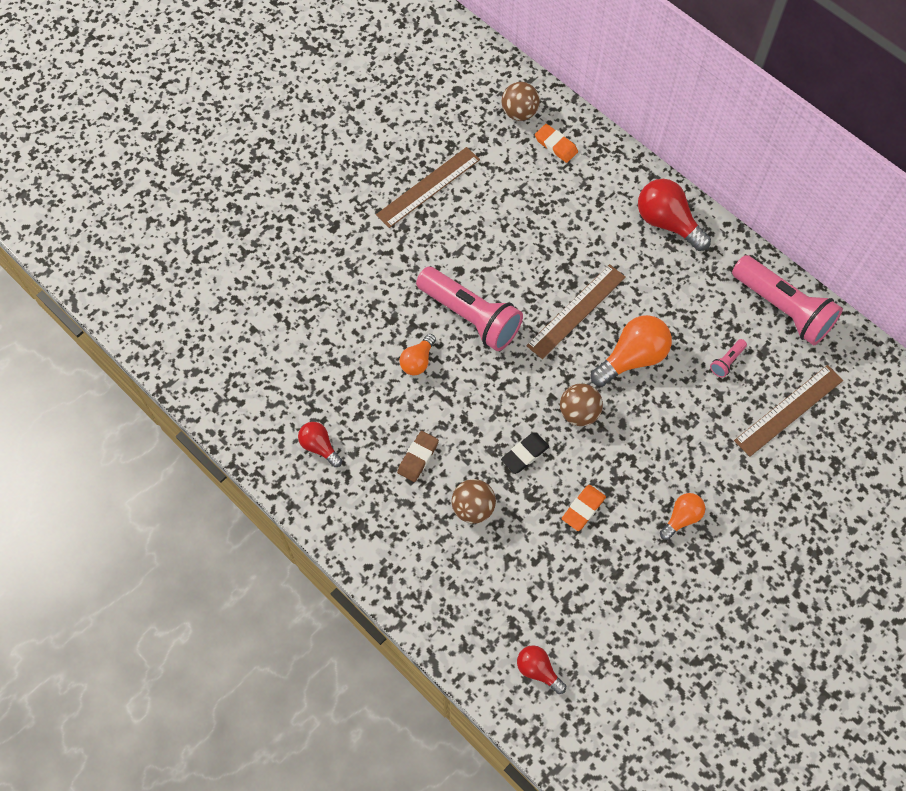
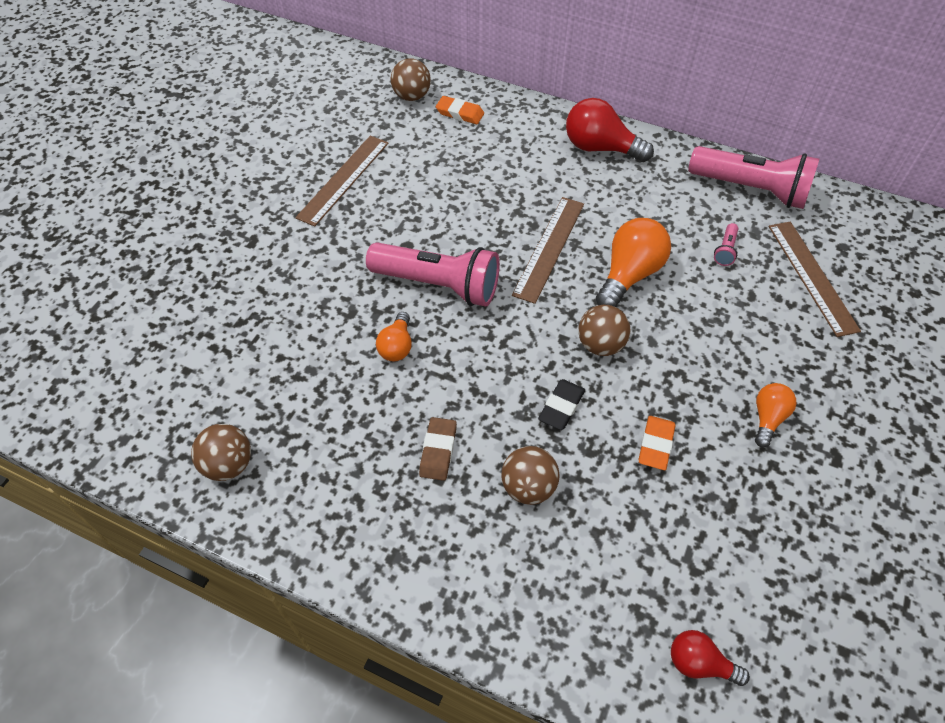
camera: 20 degrees left, 10 degrees down
(264, 416) = (228, 464): none -> brown ball
(319, 447) = (311, 477): red light bulb -> none
(789, 410) = (812, 276): brown ruler -> brown ruler turned 45 degrees counterclockwise

